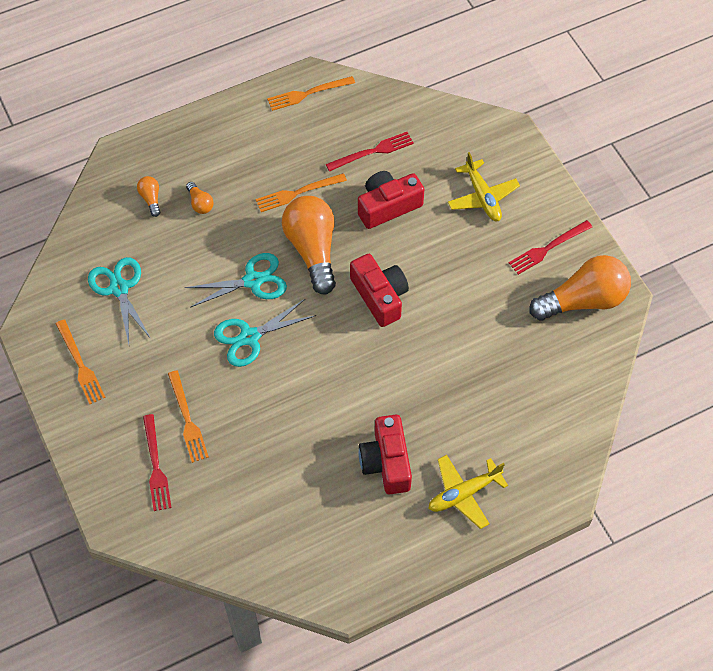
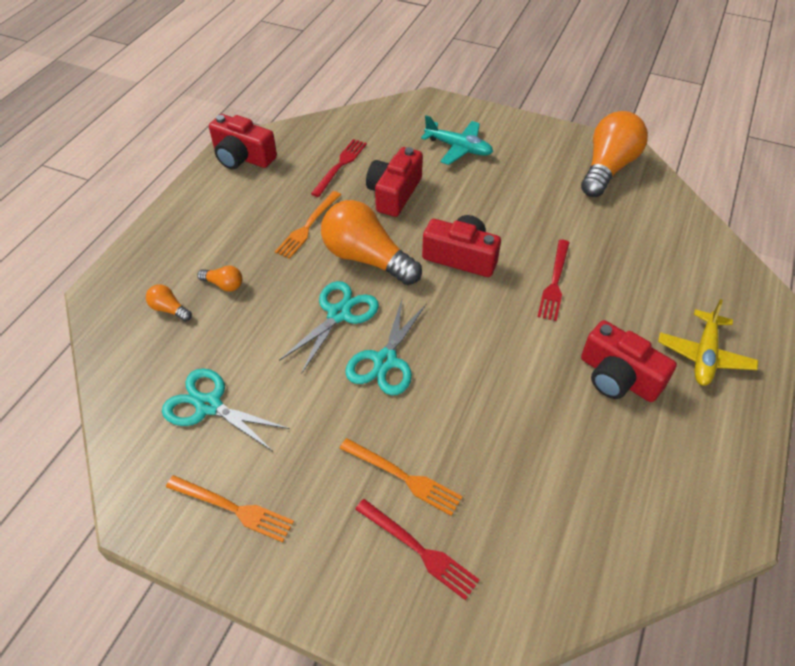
camera: 40 degrees left, 10 degrees down
(308, 93) = (242, 157): orange fork -> red camera
(482, 197) = (458, 148): yellow plane -> turquoise plane
(548, 248) = (543, 152): red fork -> red fork (554, 282)

